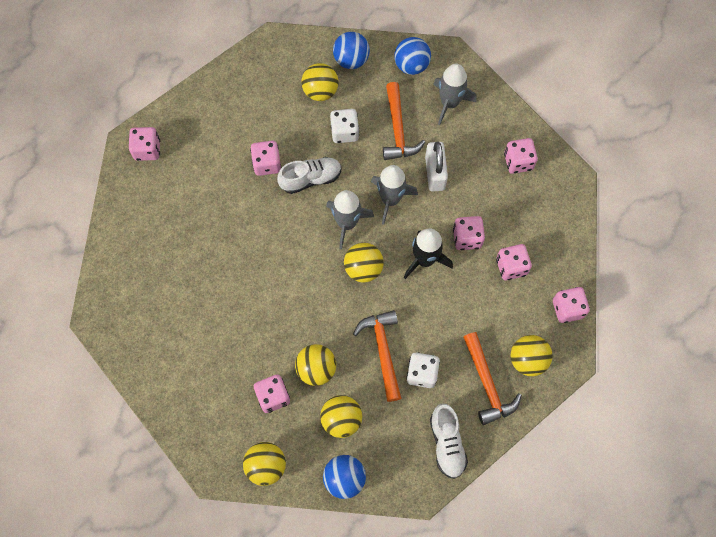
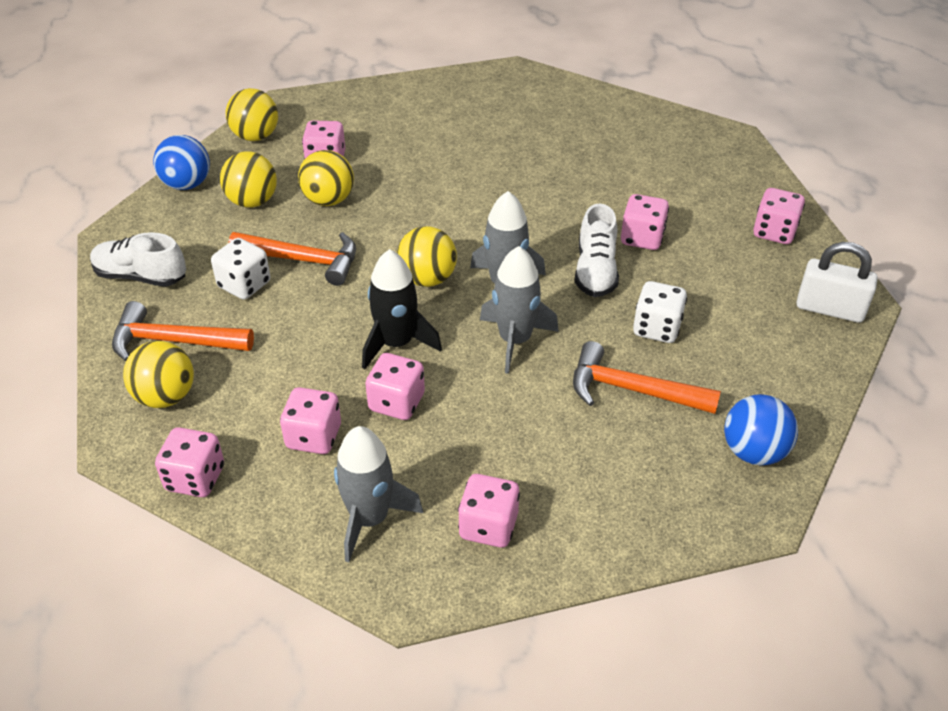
camera: 115 degrees right, 25 degrees down
(147, 150) = (715, 148): pink dice -> pink dice (774, 232)
(320, 91) = (743, 325): yellow ball -> none
(351, 60) = (792, 378): blue ball -> none
(435, 173) = (530, 406): white padlock -> white padlock (830, 309)
(450, 103) = (654, 476): grey rocket -> grey rocket (369, 519)

